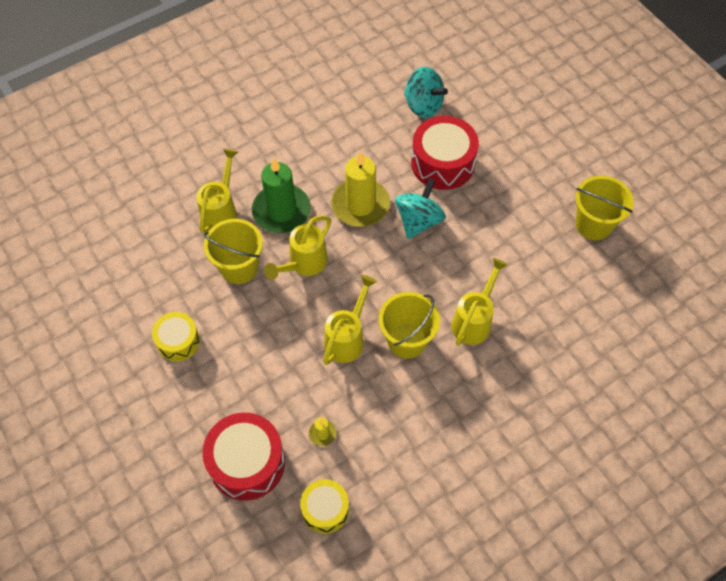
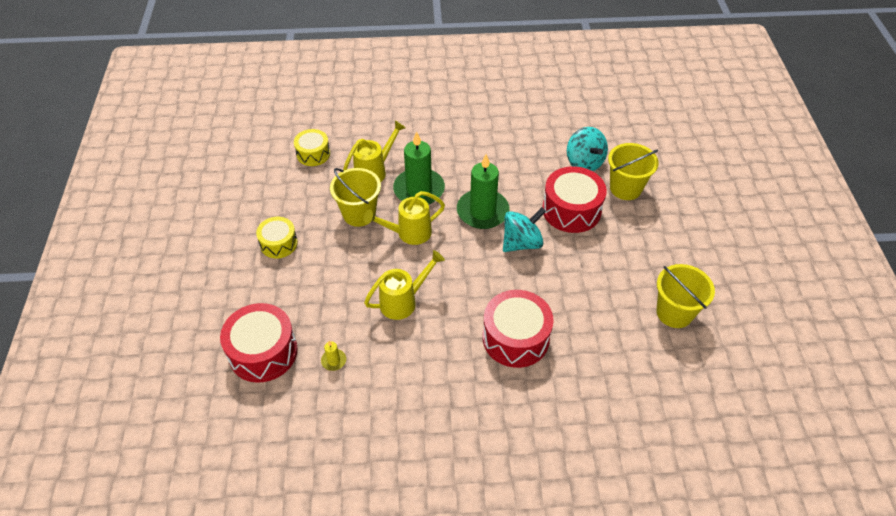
camera: 30 degrees right, 10 degrees down
(325, 509) = (294, 418): yellow drum -> yellow drum (313, 154)
(360, 205) = (482, 211): yellow candle -> green candle
(407, 340) = (449, 326): yellow bucket -> yellow bucket (625, 188)
(474, 321) = (515, 338): yellow watering can -> red drum

